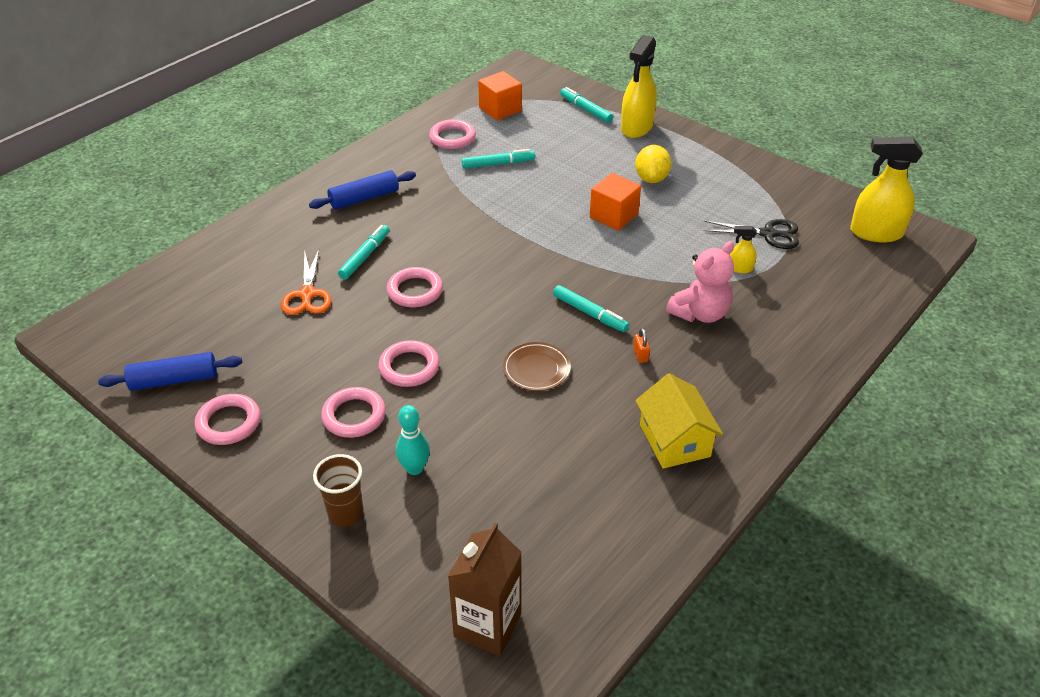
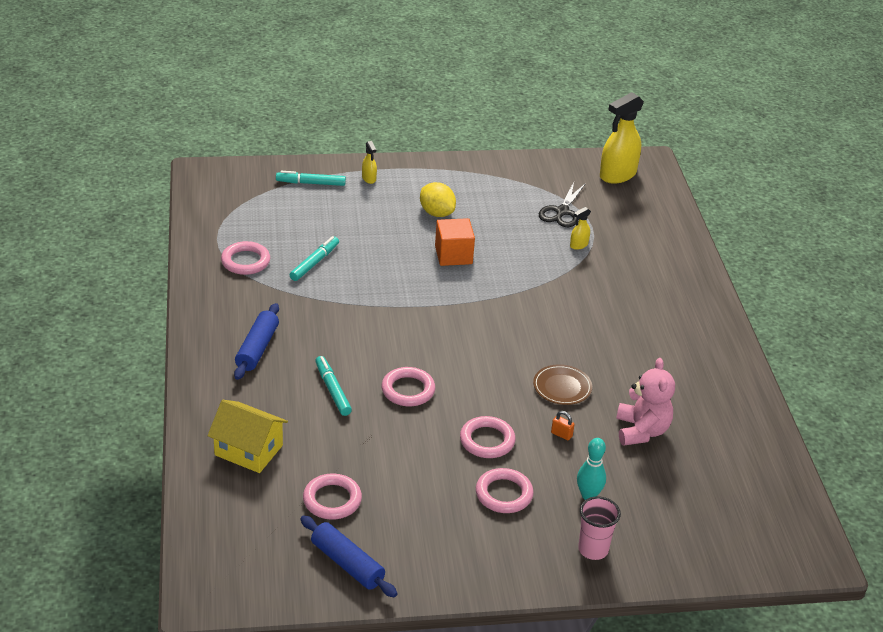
camera: 50 degrees left, 5 degrees down
(174, 380) = (347, 564): blue rolling pin -> blue rolling pin turned 75 degrees counterclockwise
(228, 423) = (434, 559): pink ring -> pink ring (332, 500)
(307, 294) = (337, 443): orange scissors -> none
(346, 513) = (593, 549): brown cup -> pink cup
(487, 625) = (751, 541): brown carton -> none
(500, 109) = (245, 217): orange cube -> none
(590, 313) = (538, 331): turquoise marker -> none
(636, 127) = (369, 178): yellow spray bottle -> yellow spray bottle, size x0.46
(640, 355) = (604, 338): orange padlock -> orange padlock (561, 434)
(674, 440) = (693, 375): yellow house -> yellow house (248, 450)
(700, 313) = (598, 289): pink teddy bear -> pink teddy bear (641, 431)
(768, 234) = (562, 211): black scissors -> black scissors turned 150 degrees clockwise

